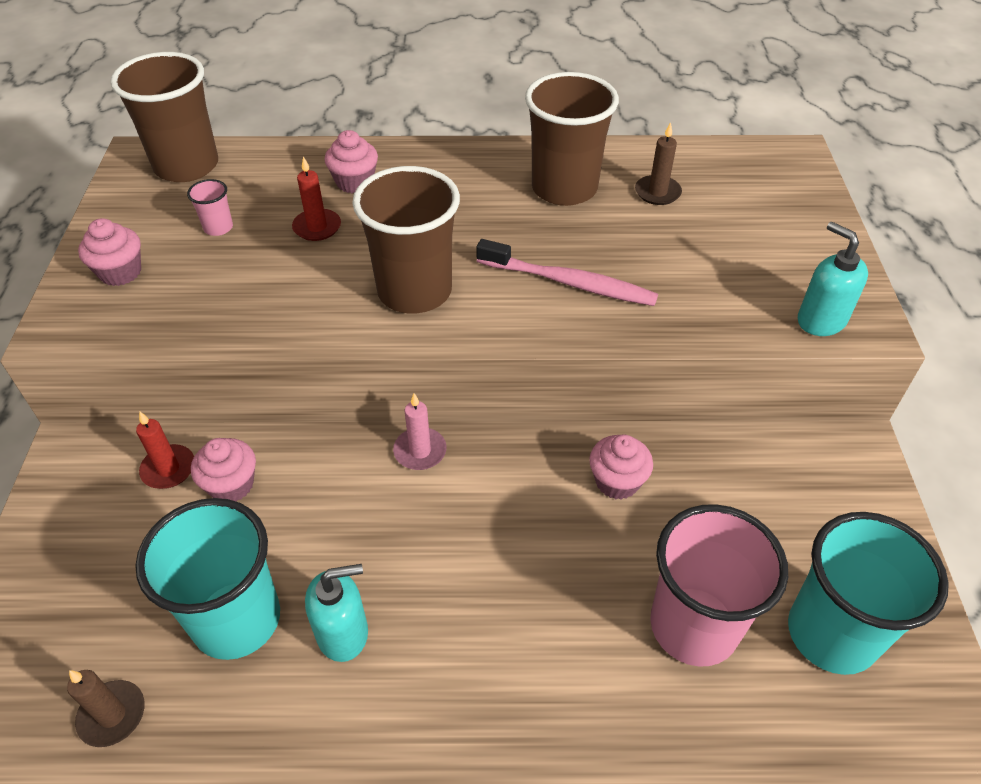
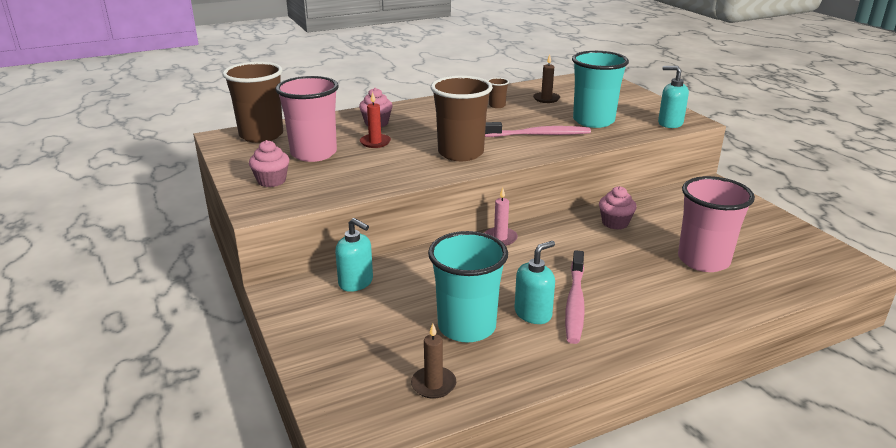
camera: 25 degrees left, 20 degrees down
(168, 469) = (356, 282): red candle -> turquoise soap dispenser
(218, 228) = (313, 153): pink cup -> pink cup, size x2.37
(231, 485) = (404, 278): pink cupcake -> none
(418, 637) = (575, 303): none -> pink toothbrush
(564, 188) = (497, 105): brown cup -> brown cup, size x0.42
(831, 633) = (764, 245): turquoise cup -> turquoise cup (593, 121)

